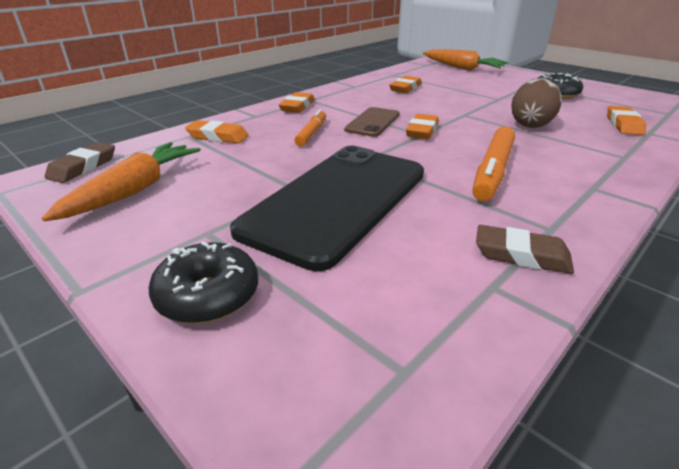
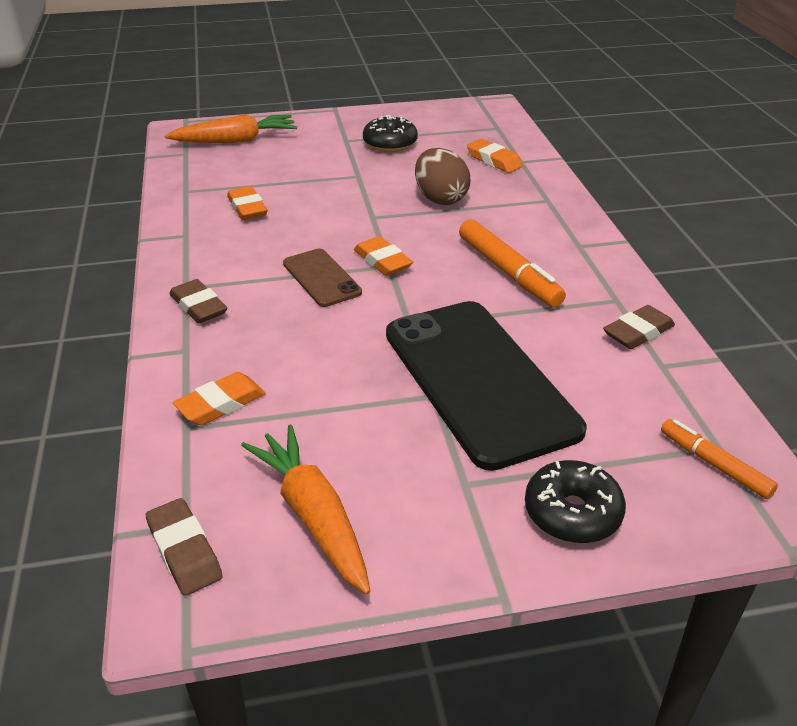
camera: 55 degrees left, 5 degrees up
(297, 107) = (198, 306): orange eraser -> brown eraser
(311, 133) = (301, 331): orange marker -> orange marker (715, 465)

